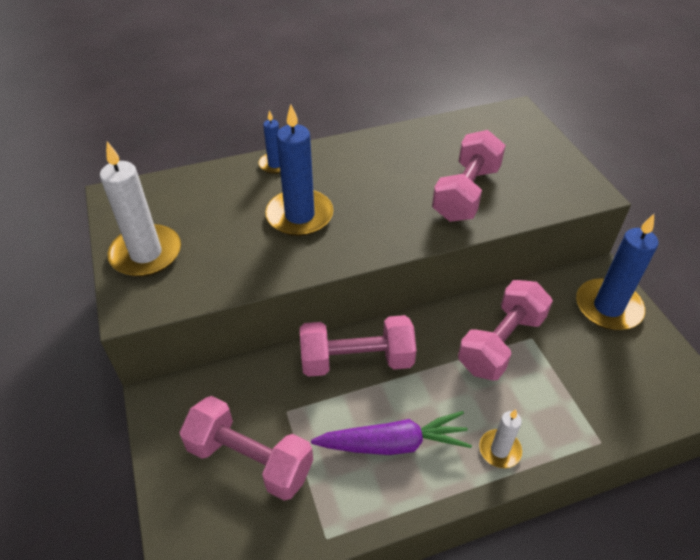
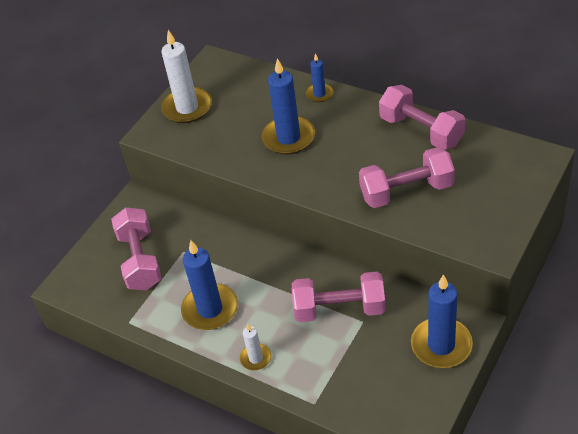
camera: 55 degrees right, 0 degrees up
(356, 360) = (249, 254): pink dumbbell -> pink dumbbell (421, 131)
(393, 443) = (210, 309): purple carrot -> blue candle

